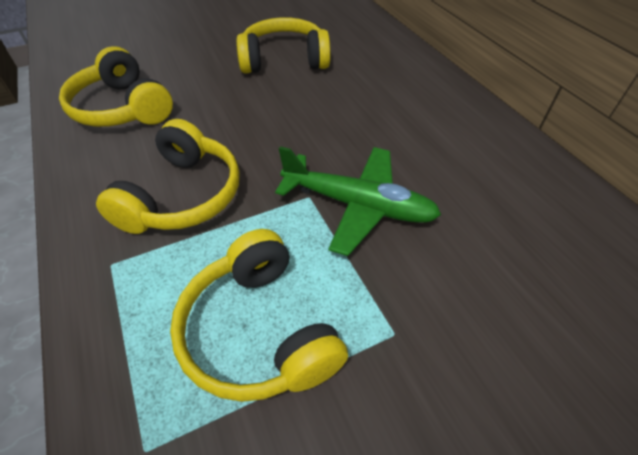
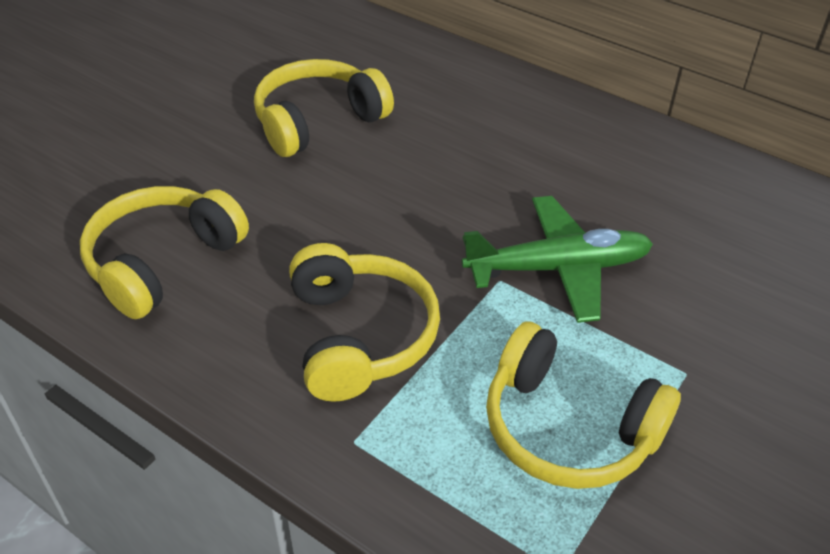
camera: 30 degrees left, 5 degrees down
(122, 108) = (162, 262): yellow headphones -> yellow headphones turned 105 degrees clockwise

